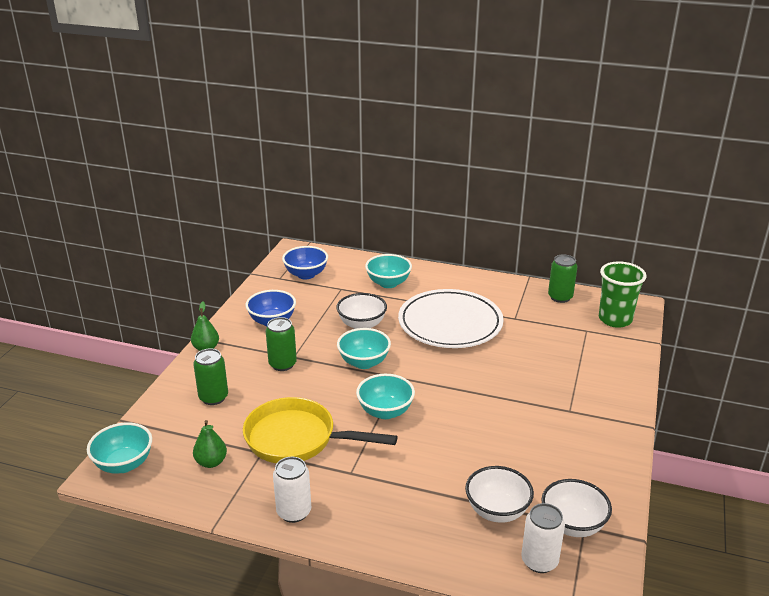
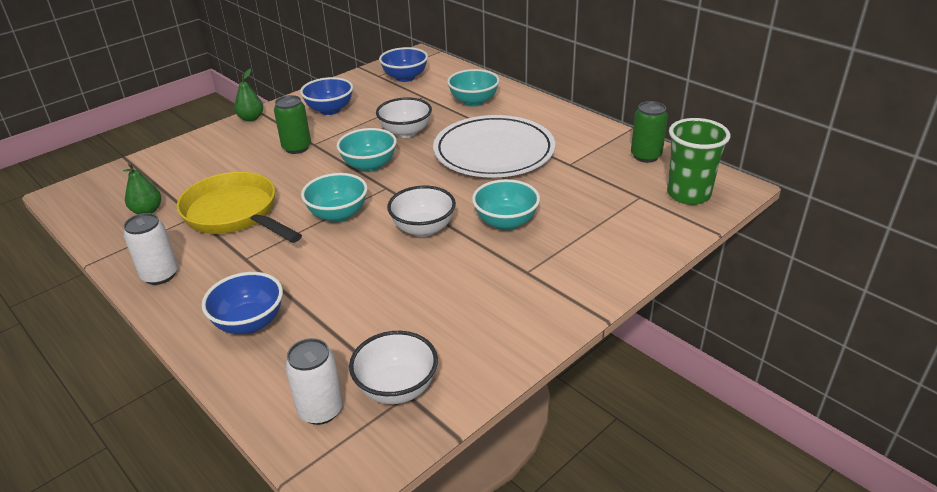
camera: 30 degrees right, 5 degrees up
(124, 464) = (85, 191): turquoise bowl -> turquoise bowl (506, 222)
(213, 397) = (210, 159): green can -> none
(415, 521) = (249, 323): none -> blue bowl
(497, 511) = (336, 343): white bowl -> white bowl (423, 229)

